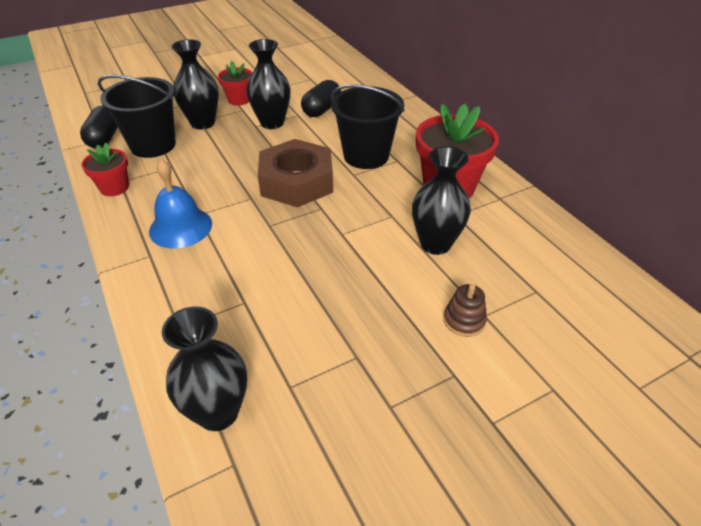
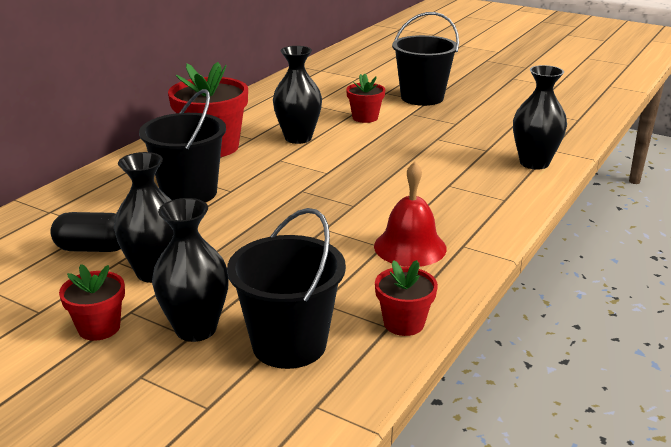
camera: 120 degrees left, 15 degrees down
(104, 138) = (313, 404): black capsule -> none
(180, 227) = (410, 247): blue bell -> red bell
(296, 181) = (272, 214): brown nut -> none
(464, 320) = (365, 117): brown stacking toy -> red flower pot
(512, 424) = (422, 97): none -> black bucket

